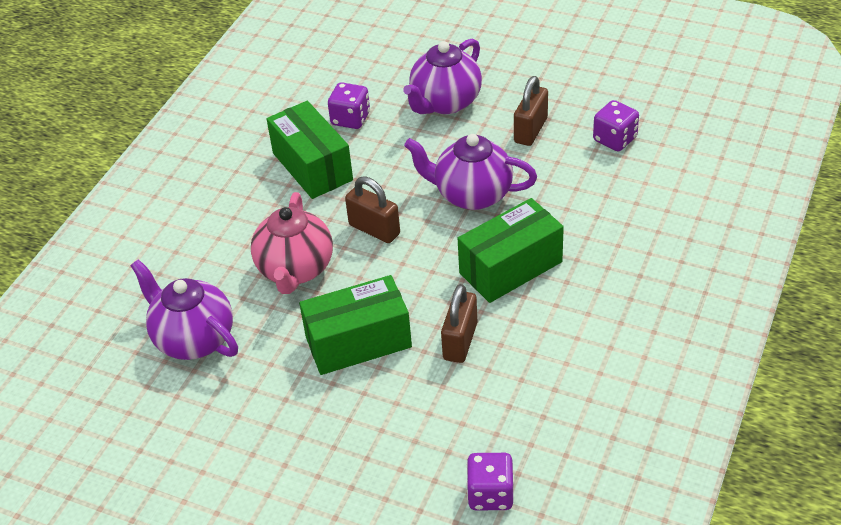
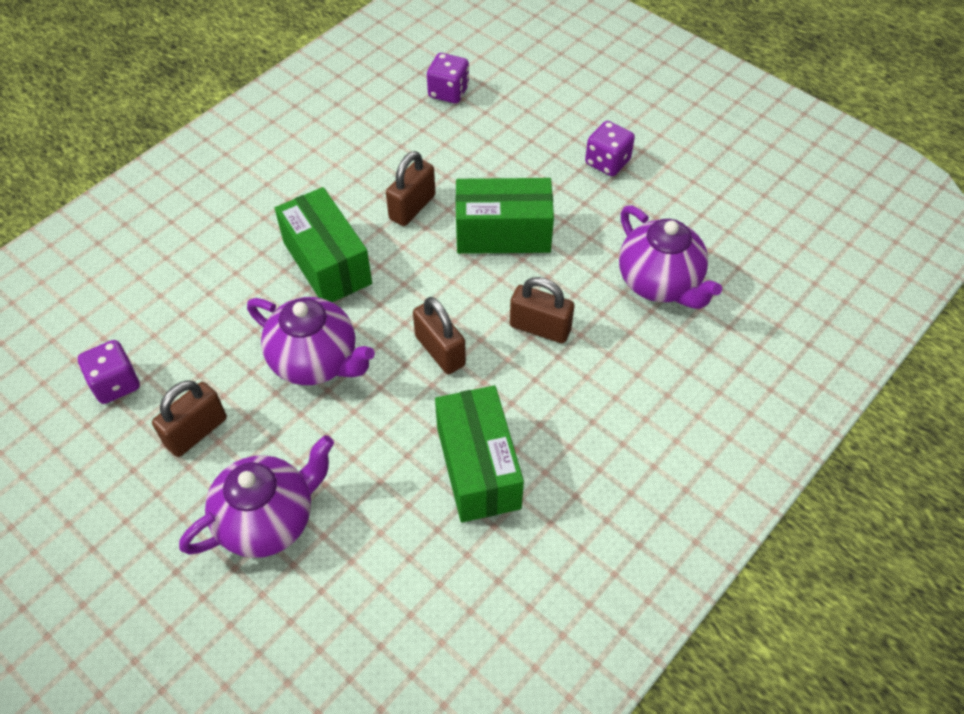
camera: 165 degrees left, 10 degrees up
(295, 270) = (540, 328): pink teapot -> brown padlock
(350, 119) = (401, 535): purple dice -> purple dice (607, 162)
(510, 267) = (327, 263): green box -> green box turned 75 degrees clockwise

